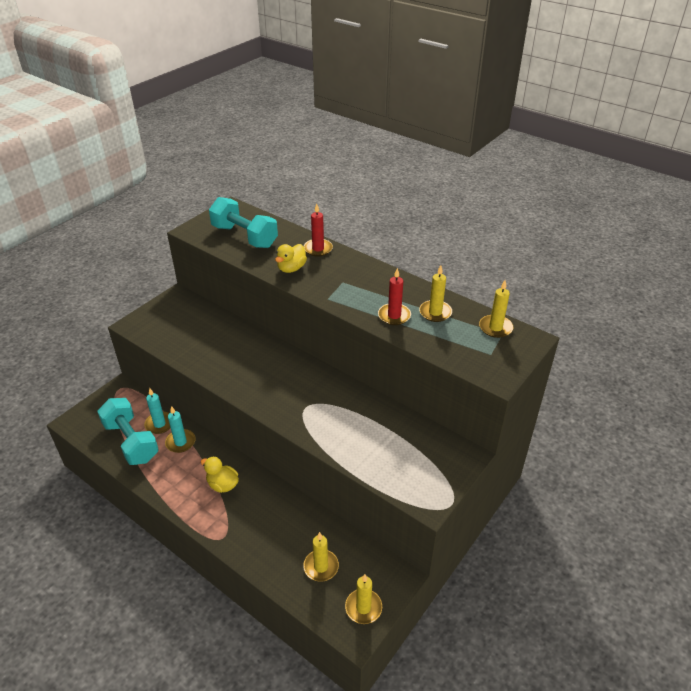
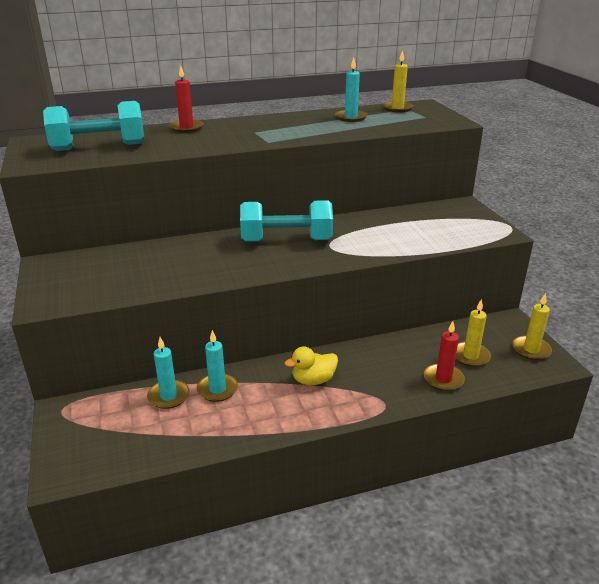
camera: 55 degrees left, 10 degrees down
(131, 441) = (167, 429): turquoise dumbbell -> turquoise dumbbell (286, 240)
(291, 268) = (195, 143): yellow duck -> none
(394, 316) = (333, 129): red candle -> red candle (443, 379)
(435, 312) = (351, 117): yellow candle -> turquoise candle

